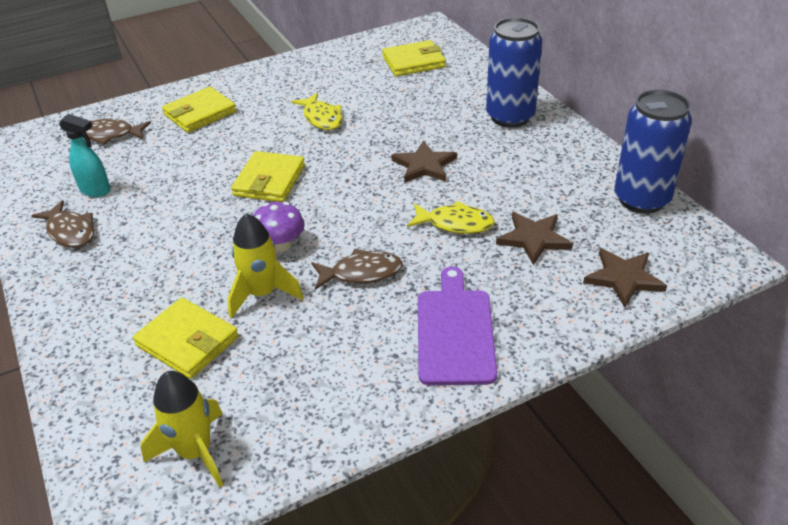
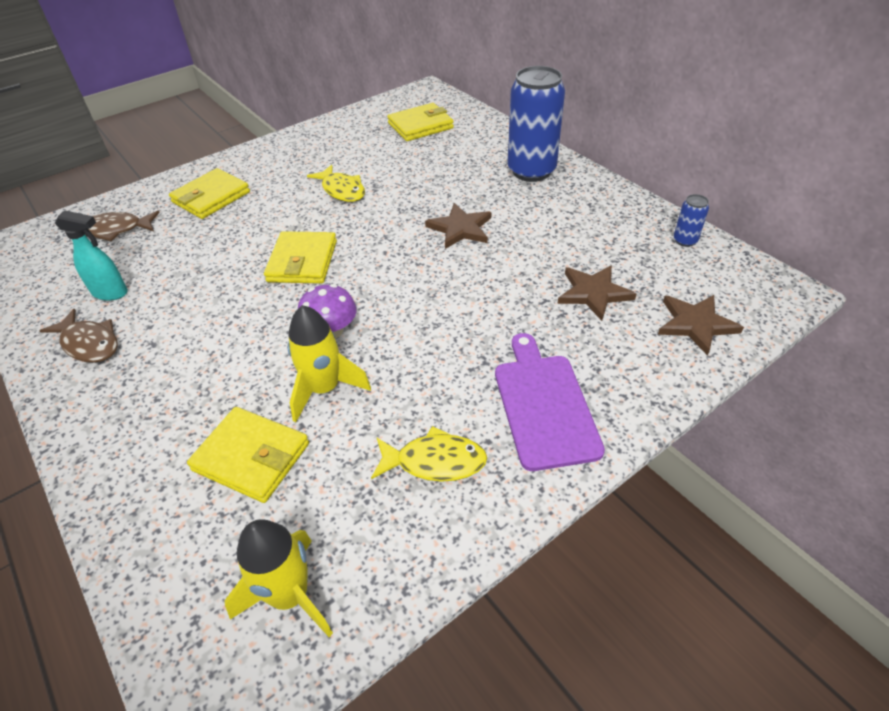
camera: 10 degrees left, 5 degrees up
(361, 273) = (427, 352): brown fish -> none
(455, 224) = (509, 286): yellow fish -> yellow fish (434, 462)
(641, 199) = (685, 241): blue can -> blue can, size x0.43

